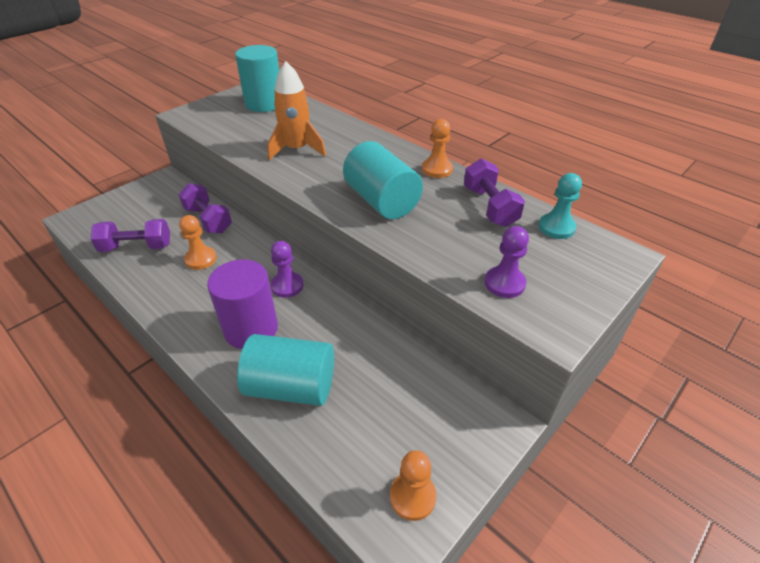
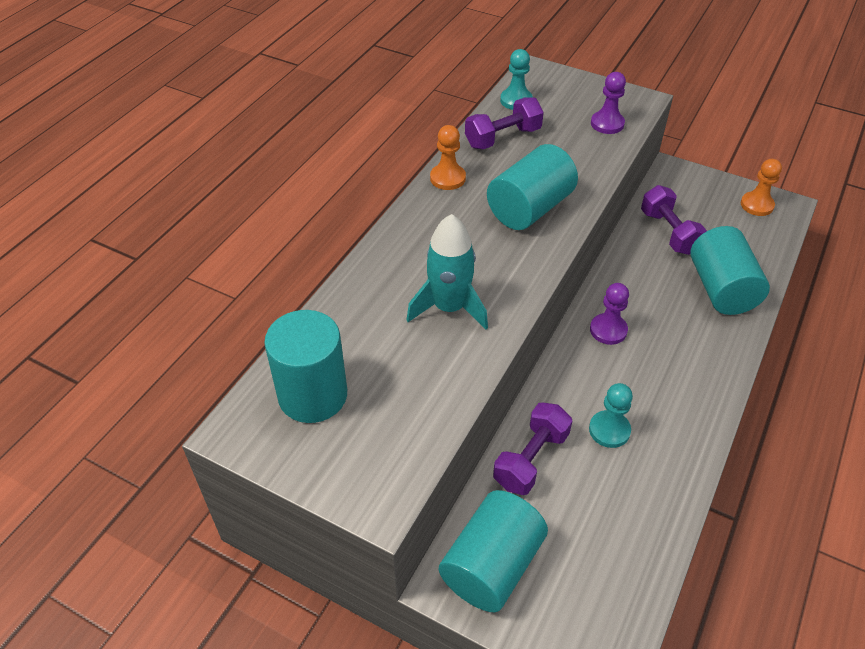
camera: 105 degrees left, 5 degrees up
(137, 247) = (625, 519): purple dumbbell -> purple dumbbell (669, 232)
(159, 193) = (491, 565): none -> turquoise cylinder
(201, 259) = (609, 430): orange pawn -> turquoise pawn
(251, 329) = (680, 339): purple cylinder -> none
(297, 149) = (449, 307): orange rocket -> turquoise rocket

